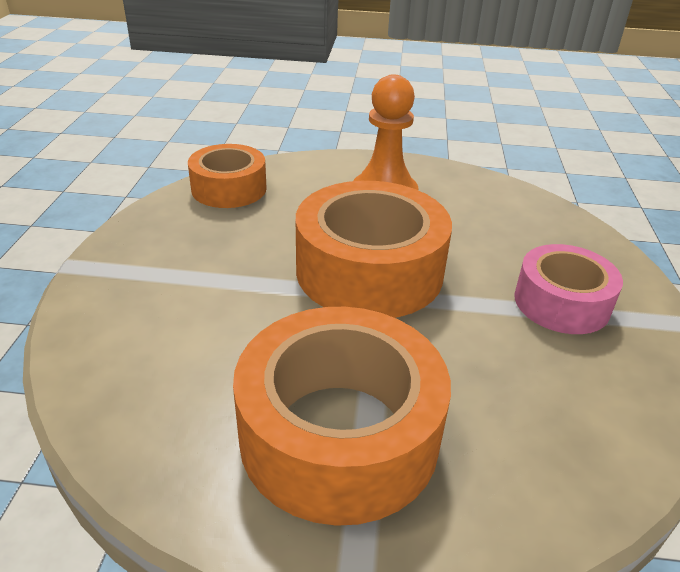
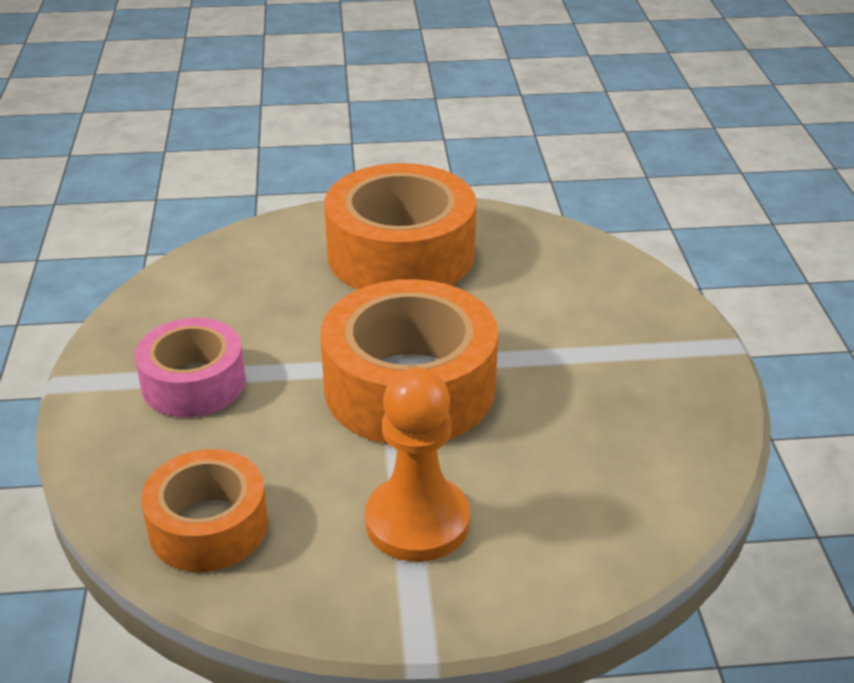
camera: 170 degrees right, 0 degrees up
(229, 189) = (653, 489): orange tape -> orange tape (208, 526)

